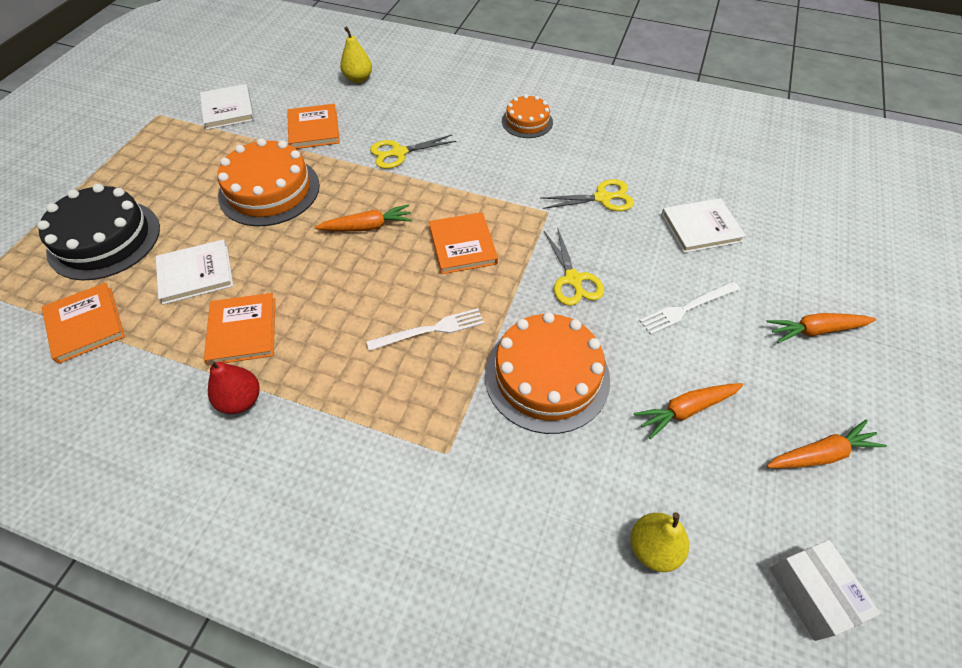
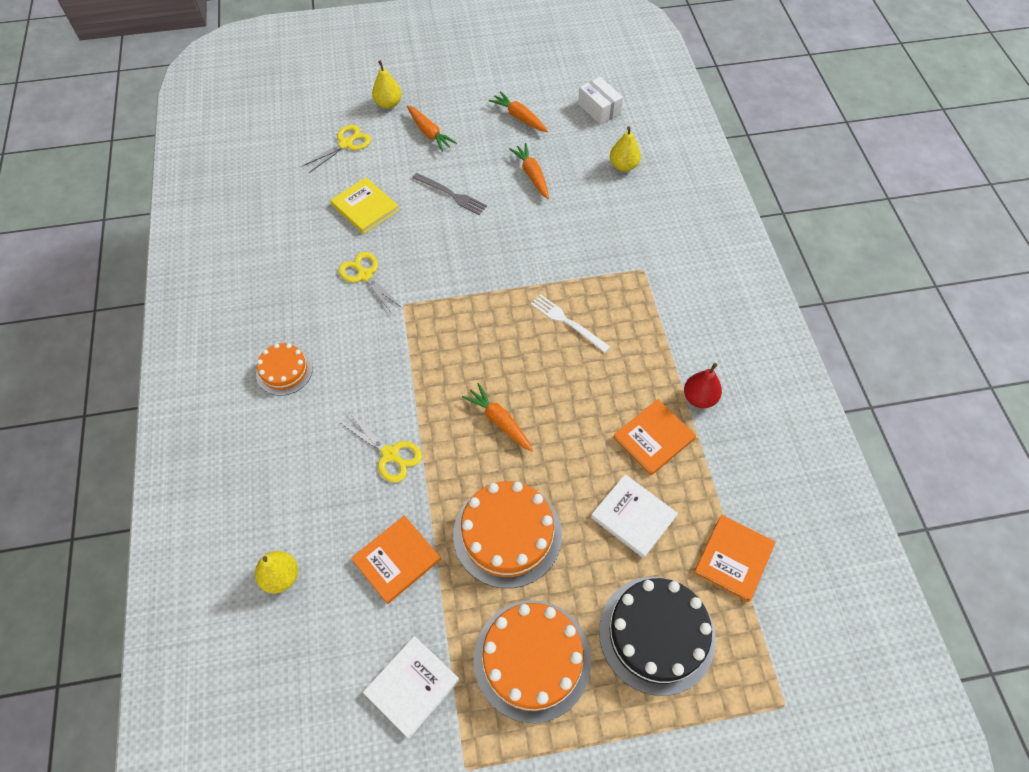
camera: 120 degrees left, 5 degrees up
(462, 245) = (476, 343): orange book -> none
(547, 376) = (556, 245): orange cake -> orange cake (532, 659)
(573, 279) = (466, 262): yellow scissors -> yellow scissors (346, 144)
(686, 410) = (532, 175): orange carrot -> orange carrot turned 150 degrees counterclockwise
(687, 308) = (451, 194): white fork -> grey fork
(701, 228) = (365, 207): white book -> yellow book
(811, 593) = (599, 109): white box -> white box turned 75 degrees counterclockwise
(891, 310) = (388, 104): none -> yellow pear

